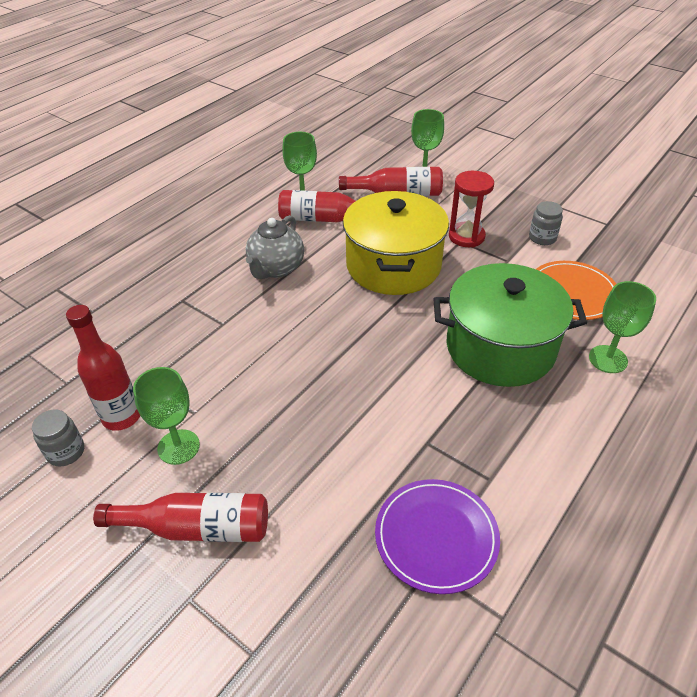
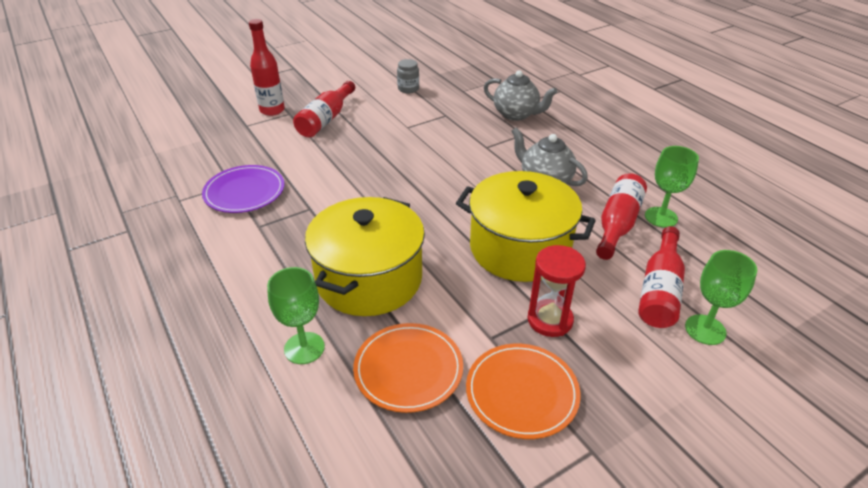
camera: 110 degrees right, 5 degrees down
(122, 417) = (422, 105): red bottle -> red bottle (272, 110)
(132, 315) = (516, 114): none -> grey teapot
(178, 447) = (385, 119): green goblet -> none
(500, 348) = (369, 279): green pot -> yellow pot
(542, 238) = (522, 392): grey jar -> orange plate

